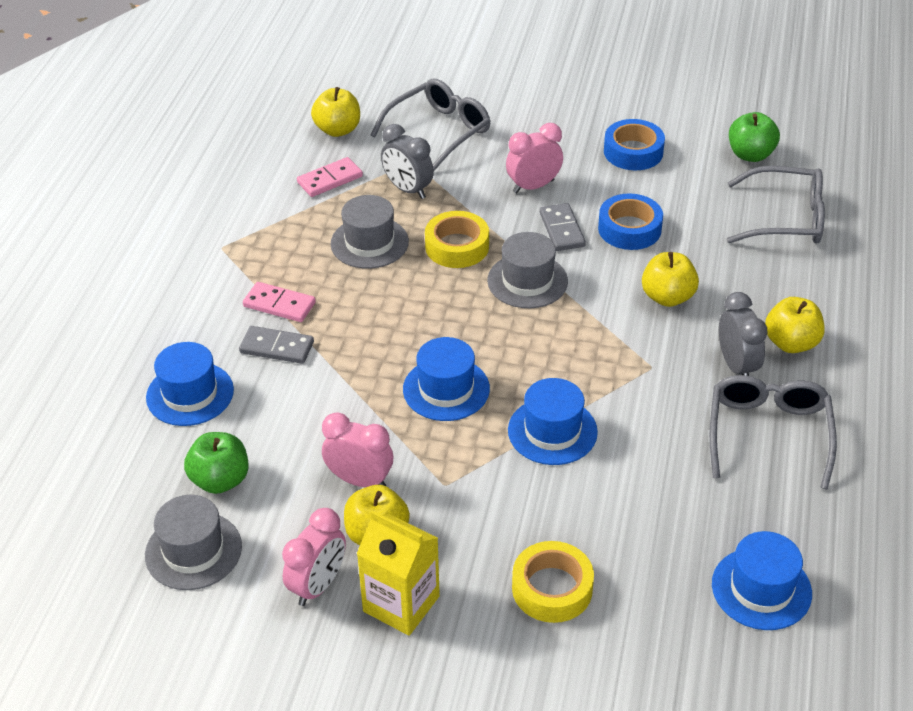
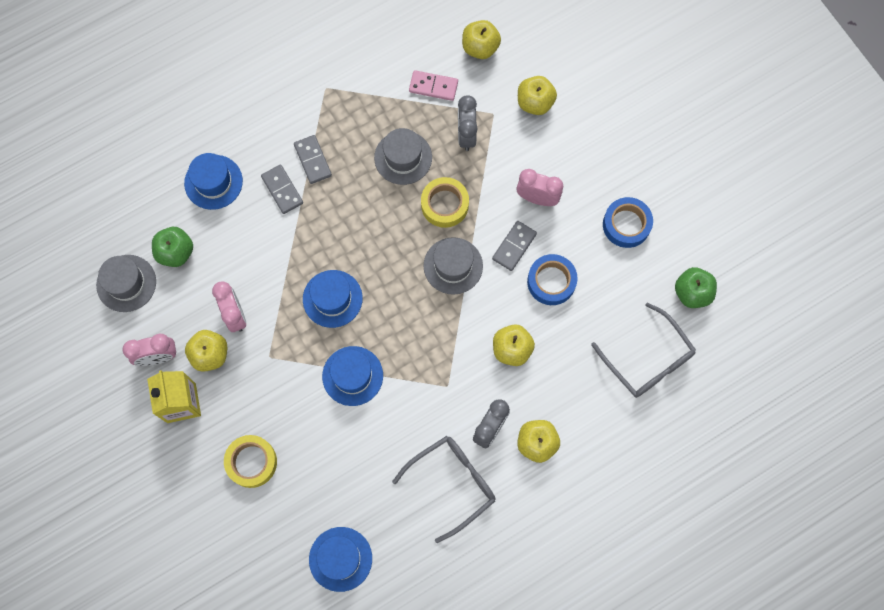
camera: 45 degrees right, 30 degrees up
(279, 305) = (312, 160): pink domino -> grey domino
(439, 132) = (535, 102): grey glasses -> yellow apple

